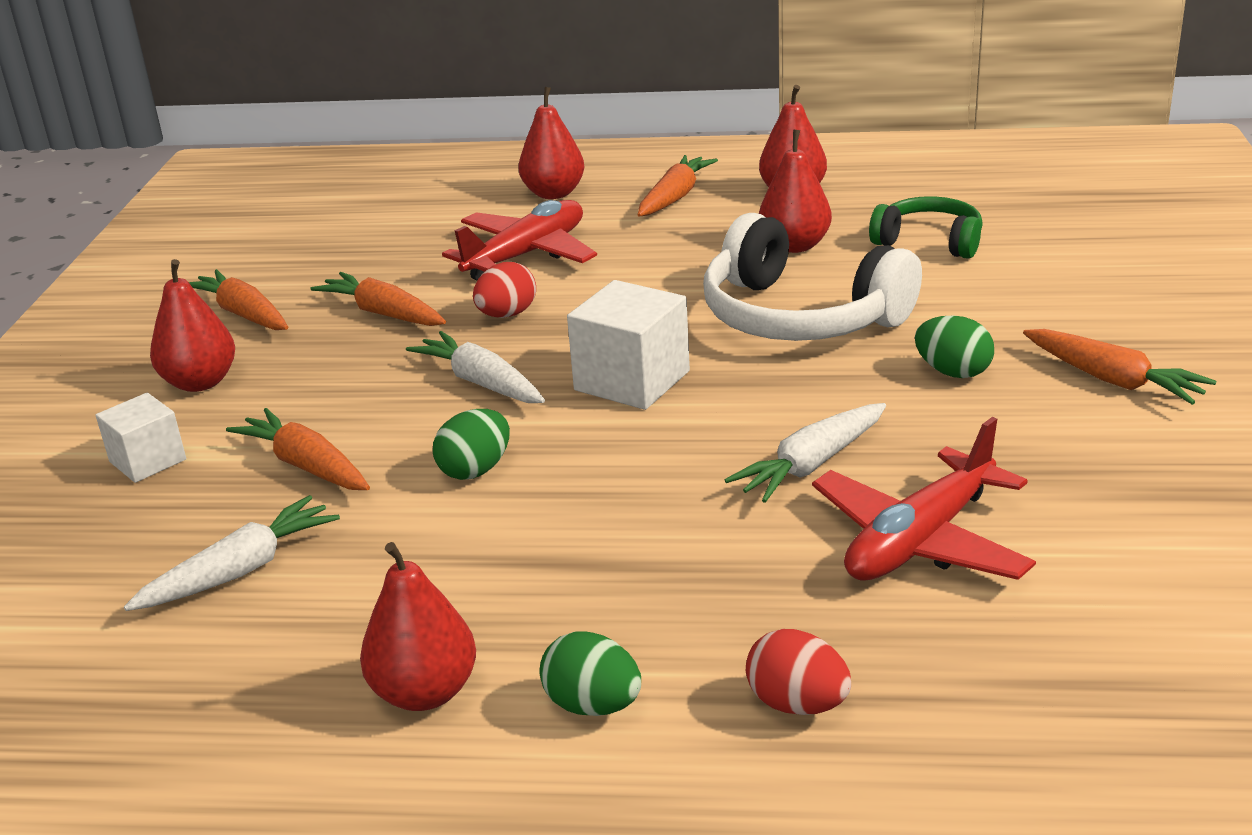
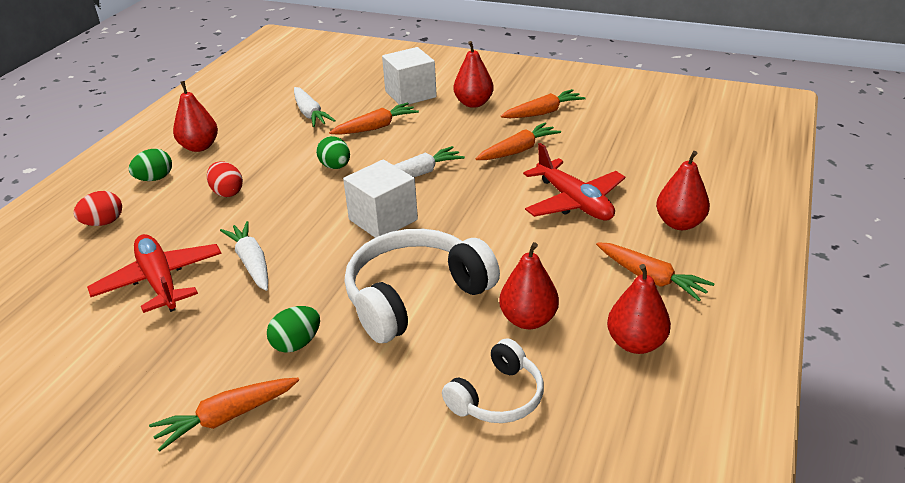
camera: 105 degrees right, 5 degrees up
(148, 461) = (410, 94): white cube -> white cube, size x1.58
(507, 315) = (491, 188): red egg -> red egg (227, 192)
(929, 241) = (497, 397): green headphones -> white headphones

